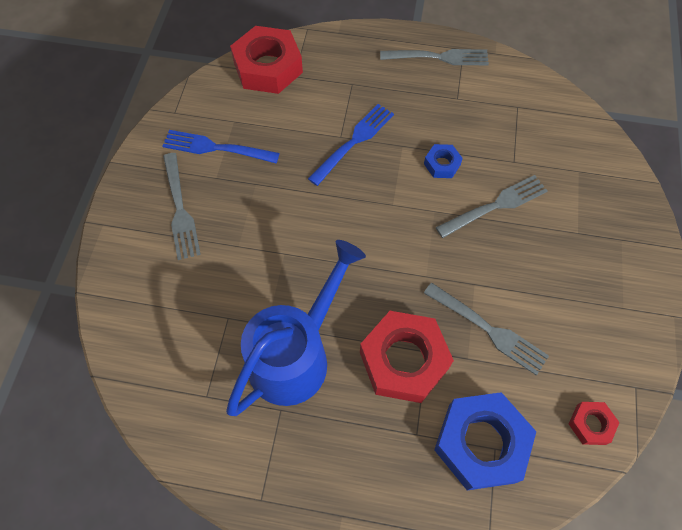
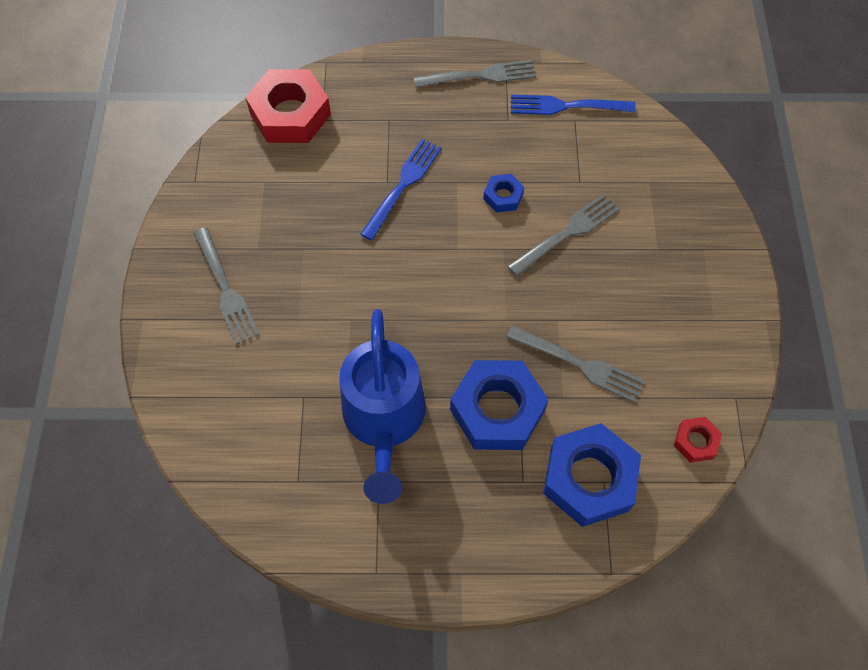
camera: 10 degrees left, 0 degrees up
(216, 148) = (251, 215): blue fork -> blue fork (566, 106)
(296, 354) = (384, 422): blue watering can -> blue watering can turned 150 degrees clockwise
(404, 360) = (497, 410): red nut -> blue nut

